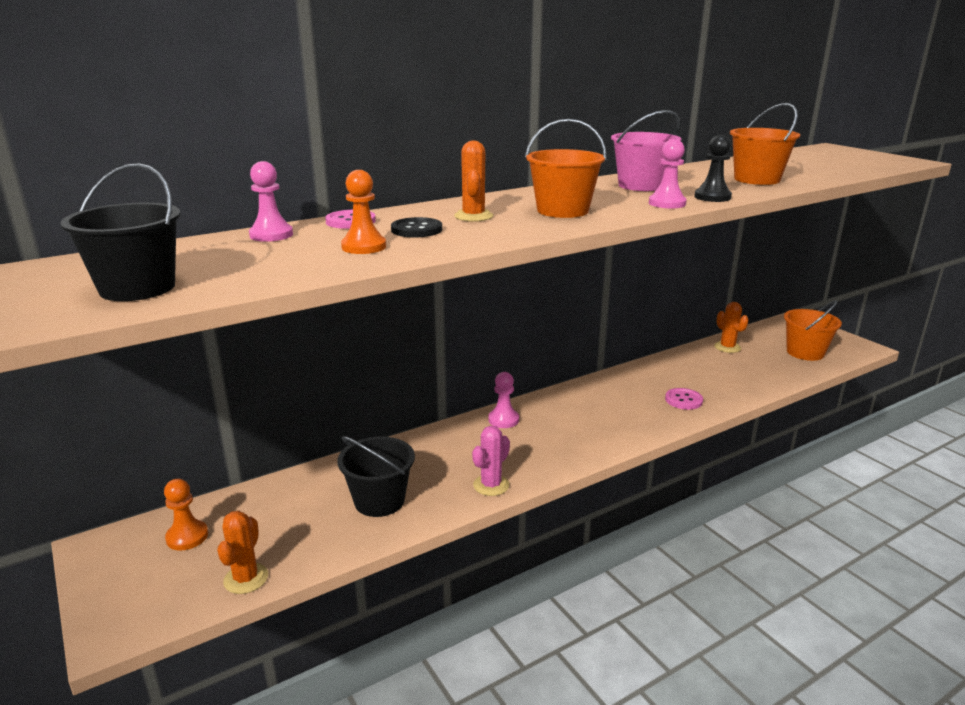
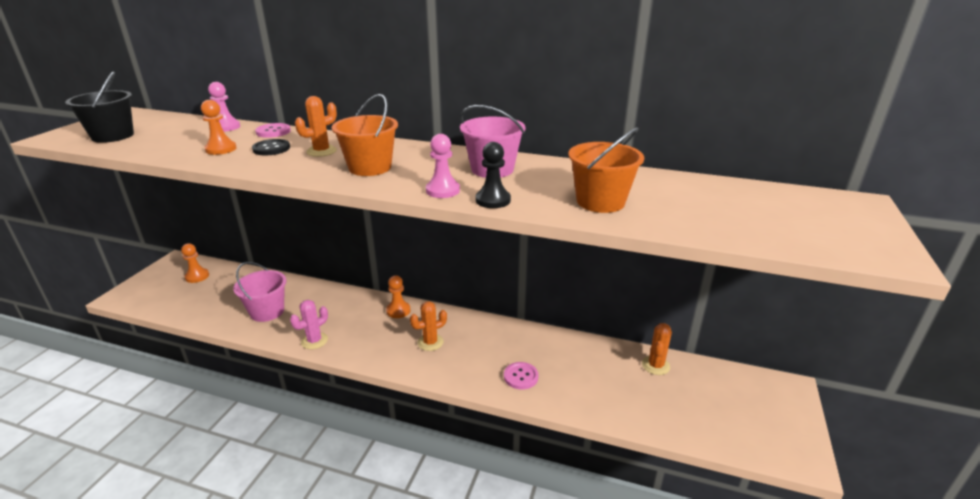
camera: 50 degrees right, 5 degrees up
(246, 578) = (173, 308): orange cactus -> orange cactus (430, 342)
(379, 501) = (267, 311): black bucket -> pink bucket
(491, 485) = (314, 341): pink cactus -> pink cactus turned 45 degrees counterclockwise
(503, 420) = (398, 311): pink pawn -> orange pawn
(805, 352) = (720, 418): orange bucket -> none

